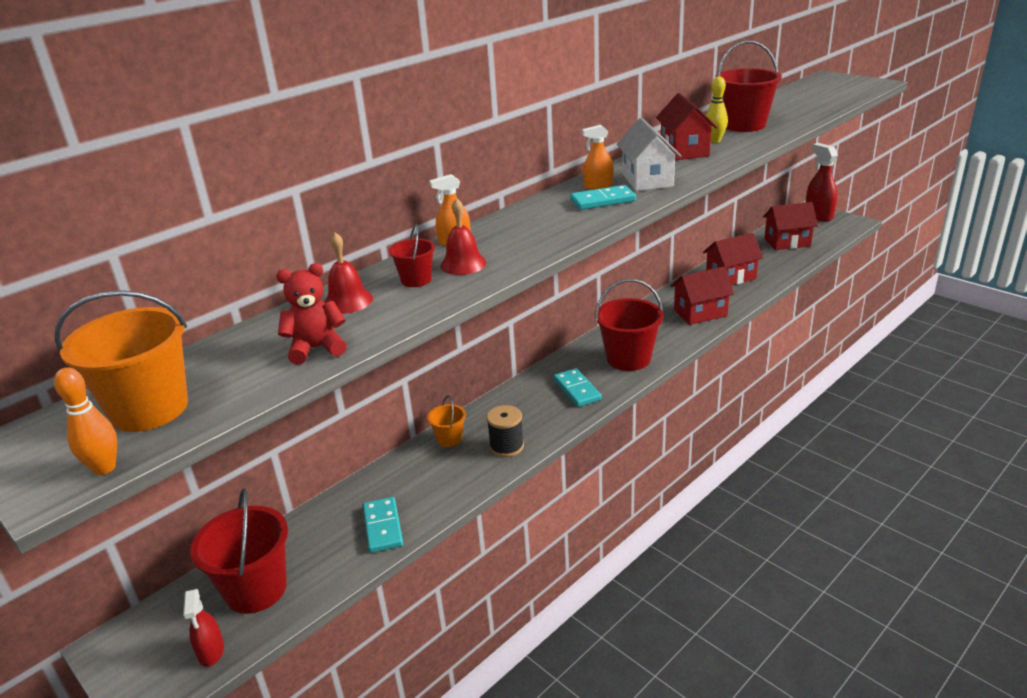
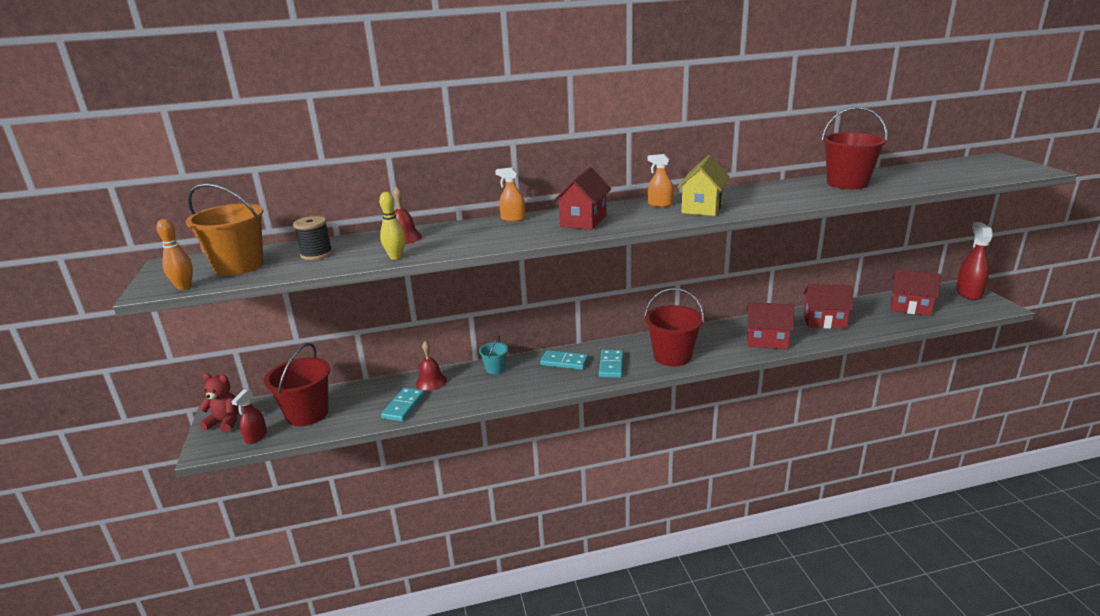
camera: 30 degrees right, 5 degrees down
(316, 348) = (351, 258): red teddy bear -> red teddy bear (225, 422)
(416, 280) = (457, 235): red bucket -> none
(449, 439) = (495, 369): orange bucket -> turquoise bucket
(463, 264) = (497, 233): red bell -> red bell (431, 382)
(506, 446) = (525, 386): black spool -> black spool (316, 254)
(602, 200) = (647, 214): turquoise domino -> turquoise domino (564, 362)
(647, 180) = (702, 207): white house -> yellow house
(684, 151) = (765, 193): red house -> red house (583, 221)
(714, 140) = (802, 190): yellow bowling pin -> yellow bowling pin (396, 257)

